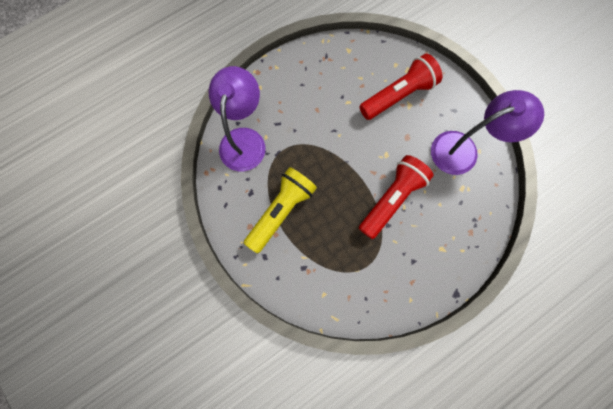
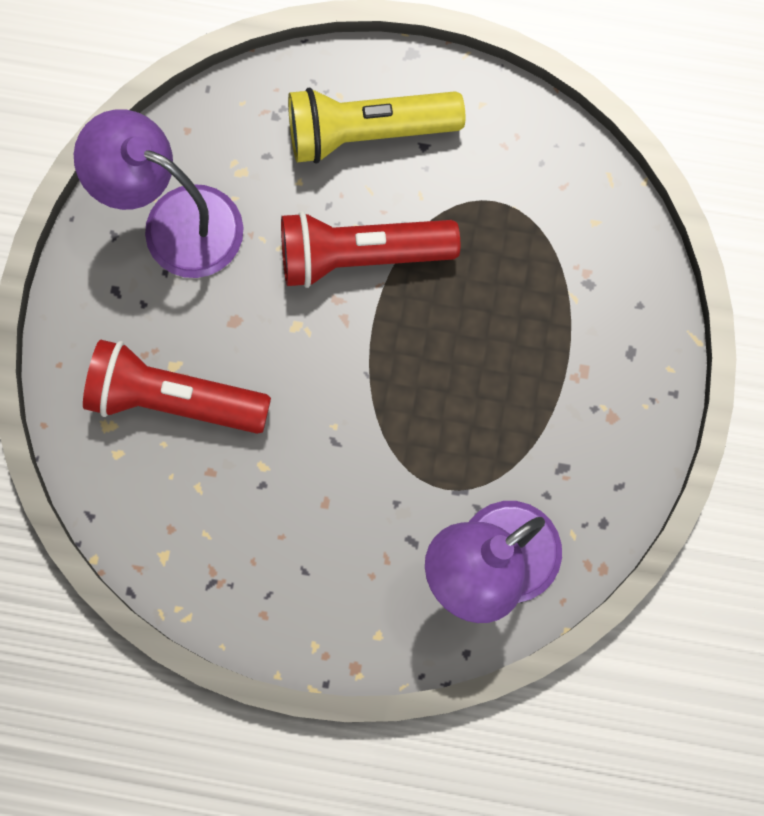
camera: 135 degrees left, 0 degrees up
(281, 211) = (542, 395): yellow flashlight -> yellow flashlight (367, 132)

